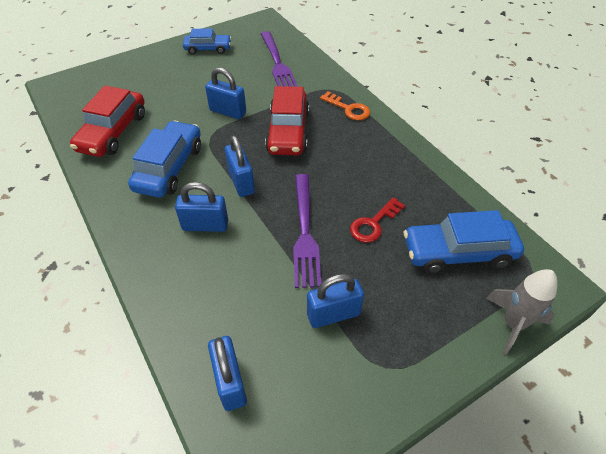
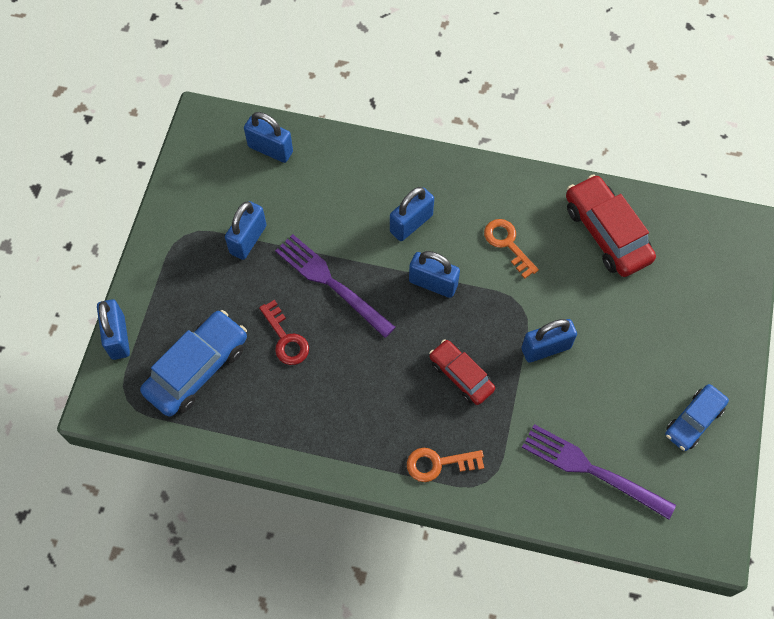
camera: 135 degrees right, 15 degrees up
(169, 168) = (507, 244): blue car -> orange key
(288, 131) = (461, 375): red car -> red car, size x0.63
(373, 224) = (285, 338): red key -> red key turned 150 degrees clockwise
(513, 324) = (118, 337): grey rocket -> blue padlock

